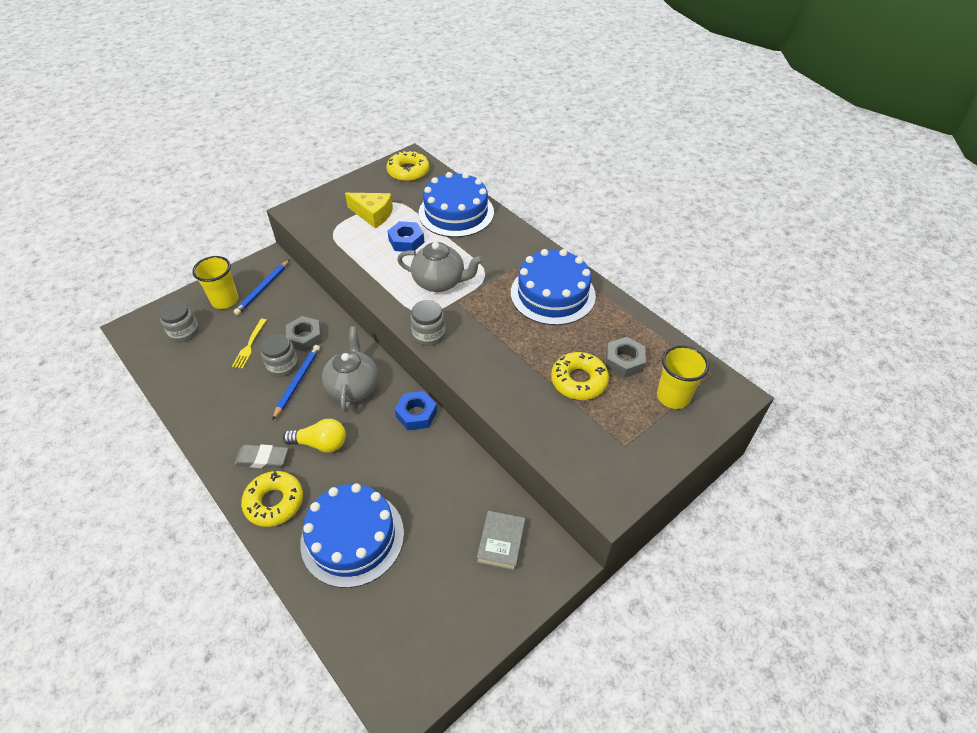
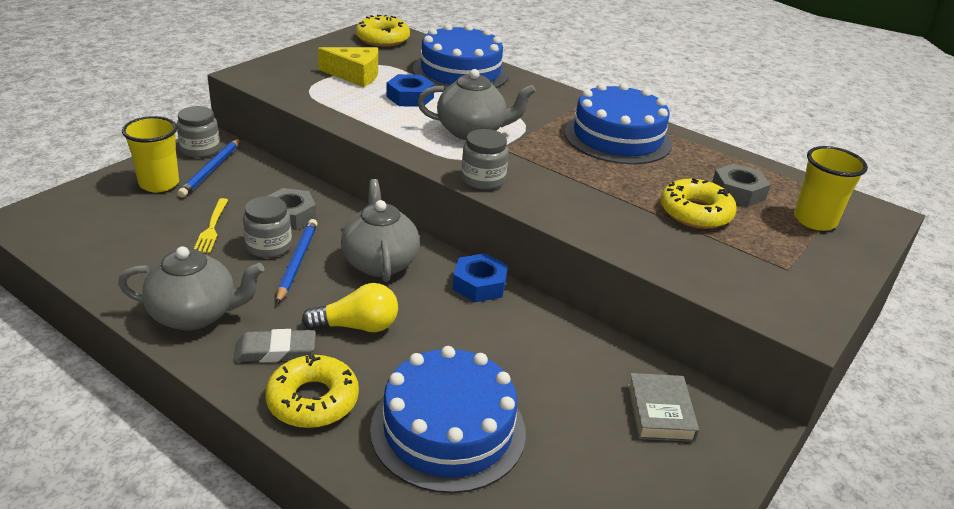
camera: 15 degrees left, 15 degrees down
(184, 332) = (107, 219): grey jar -> grey jar (200, 149)
(220, 423) = (195, 315): none -> grey teapot

